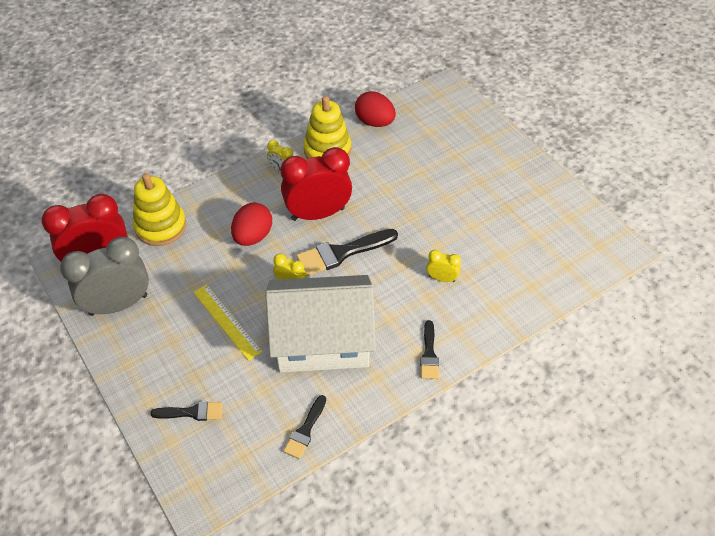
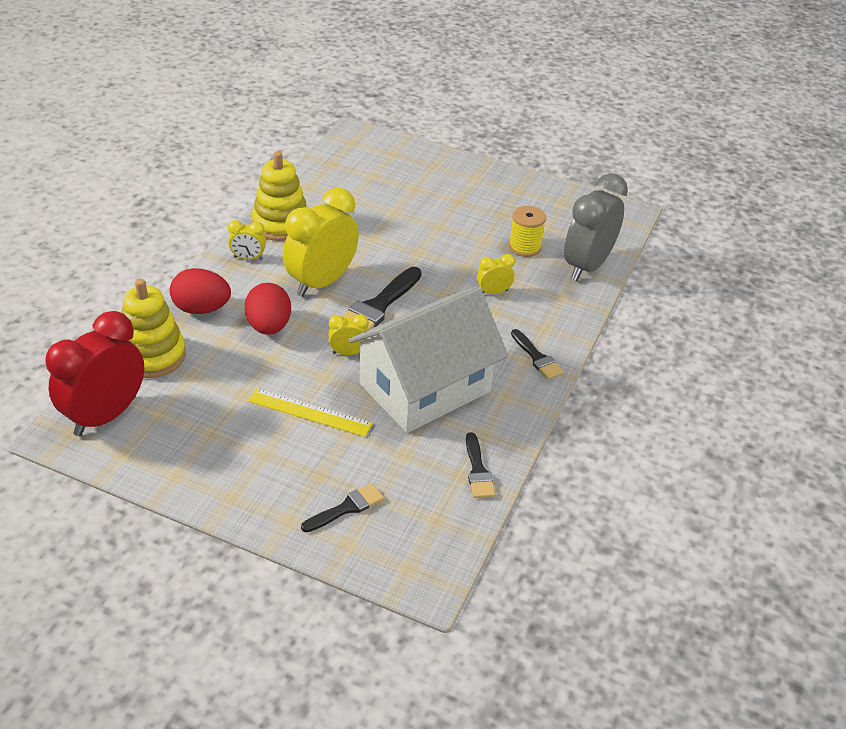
camera: 35 degrees left, 10 degrees down
(118, 304) = (168, 447): grey clock -> grey clock (587, 266)
(318, 214) = (321, 282): red clock -> yellow clock
(374, 122) = (309, 185): red egg -> red egg (201, 309)
(501, 247) = (524, 247): none -> yellow spool

